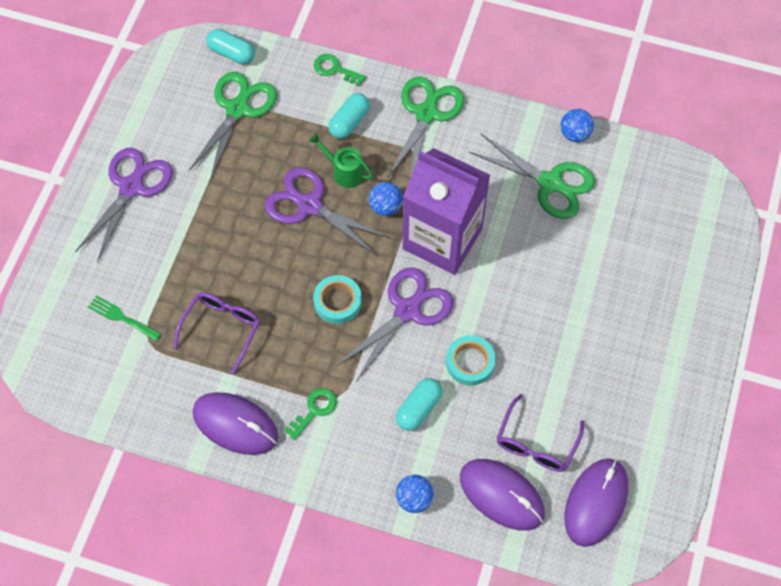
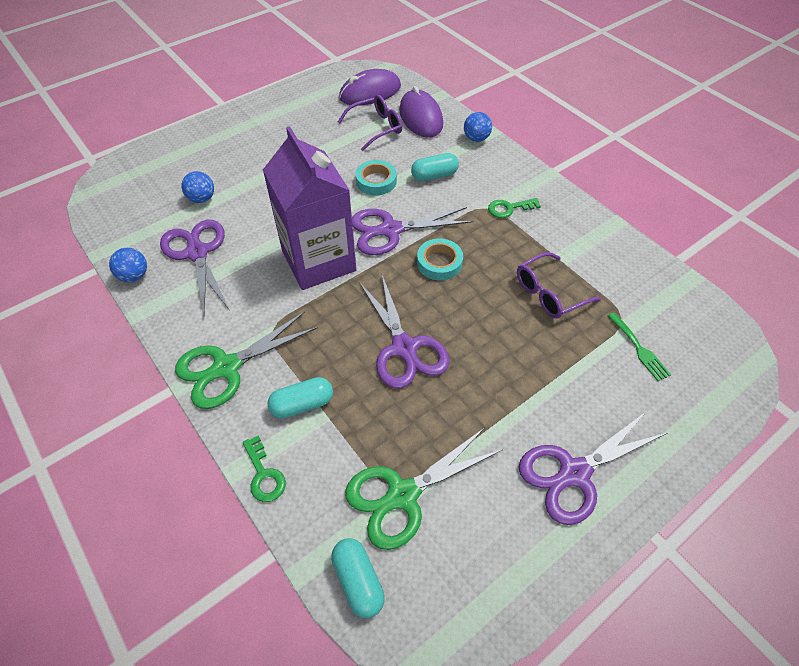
camera: 145 degrees left, 10 degrees down
(235, 424) = (575, 228): purple mouse -> none
(344, 172) = (348, 359): green watering can -> none
(385, 207) = (340, 309): blue ball -> blue ball (202, 199)
(550, 183) = (197, 253): green scissors -> purple scissors

